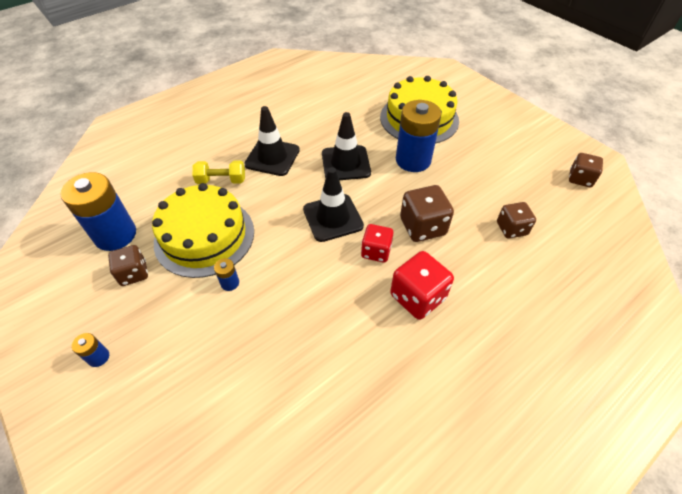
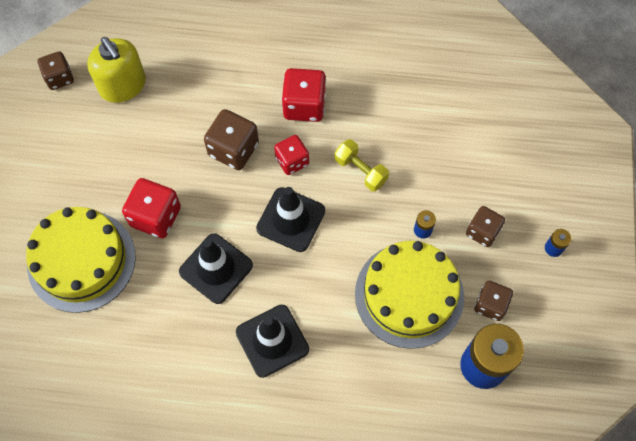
camera: 135 degrees left, 15 degrees up
(221, 180) = (345, 352): yellow dumbbell -> yellow dumbbell (360, 170)
(413, 160) = (156, 217): blue battery -> red dice
(511, 229) = (174, 91): brown dice -> brown dice (482, 232)
(543, 205) = (123, 85): none -> yellow soap dispenser

